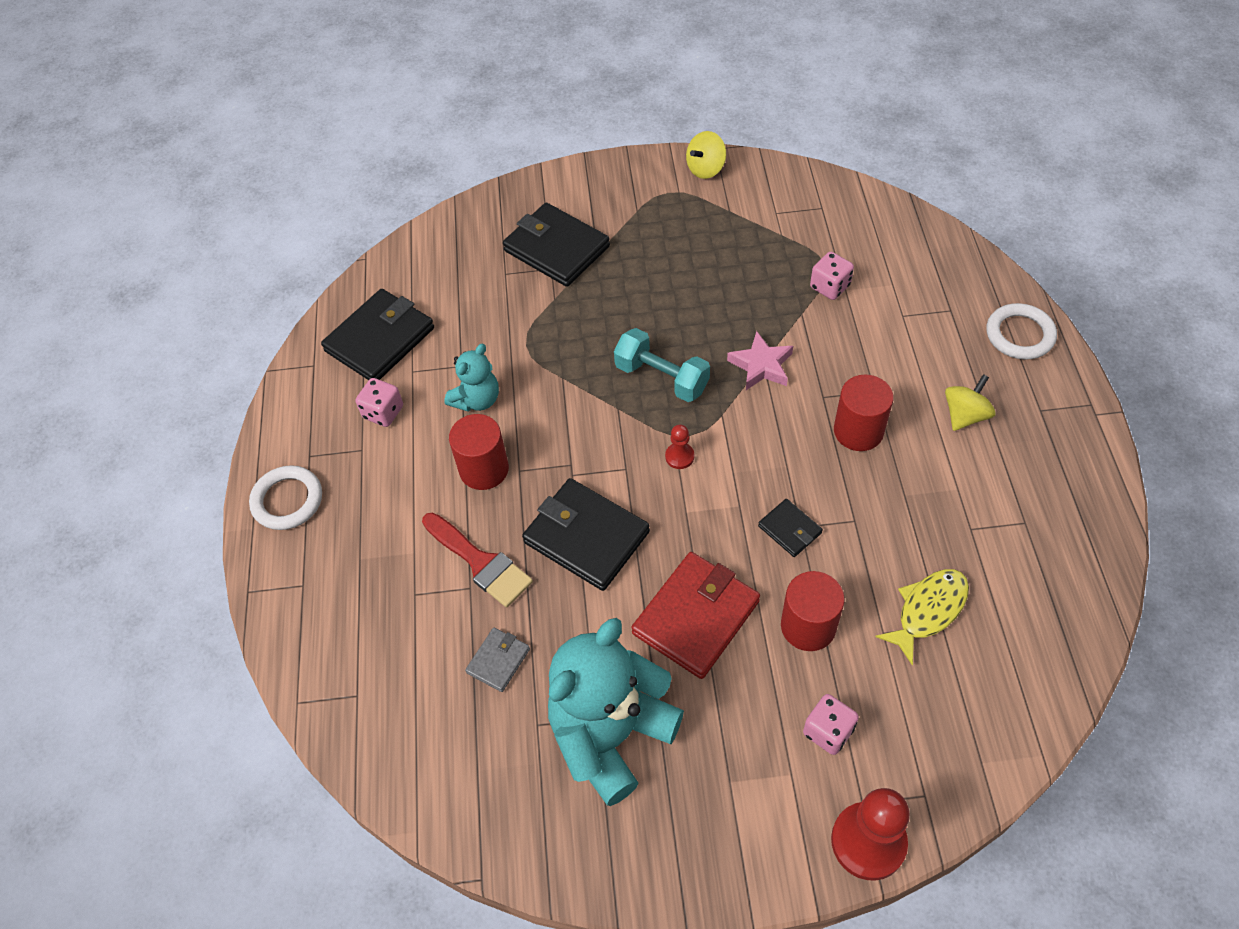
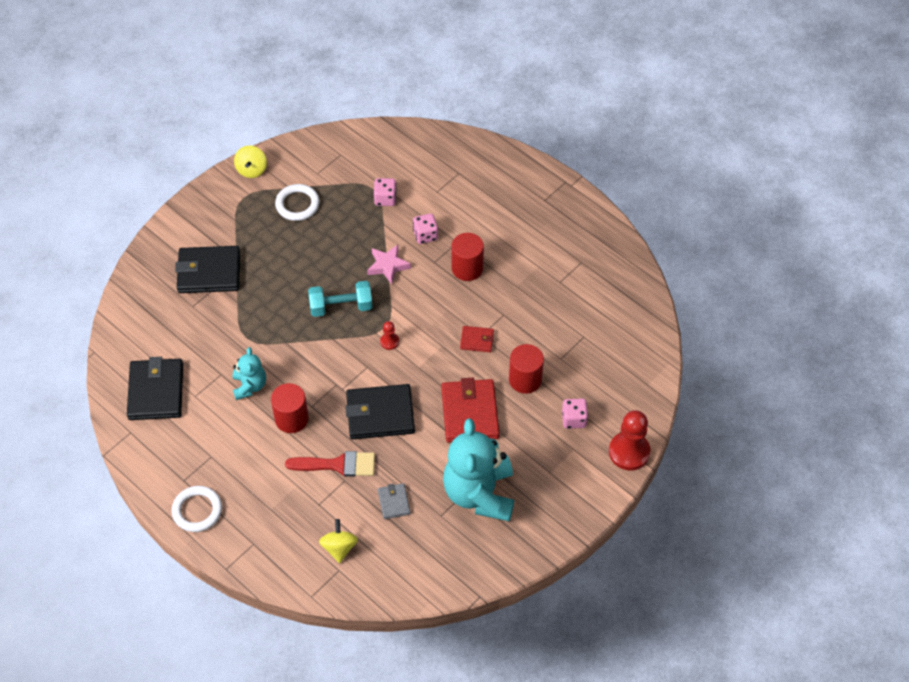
camera: 45 degrees left, 0 degrees up
(383, 412) = (202, 429): pink dice -> pink dice (425, 235)
(789, 529) = (477, 340): black wallet -> red wallet
(928, 611) = (572, 334): yellow fish -> none
(965, 415) = (511, 226): yellow spinning top -> yellow spinning top (339, 547)
(1019, 335) = (503, 165): white ring -> white ring (297, 204)

